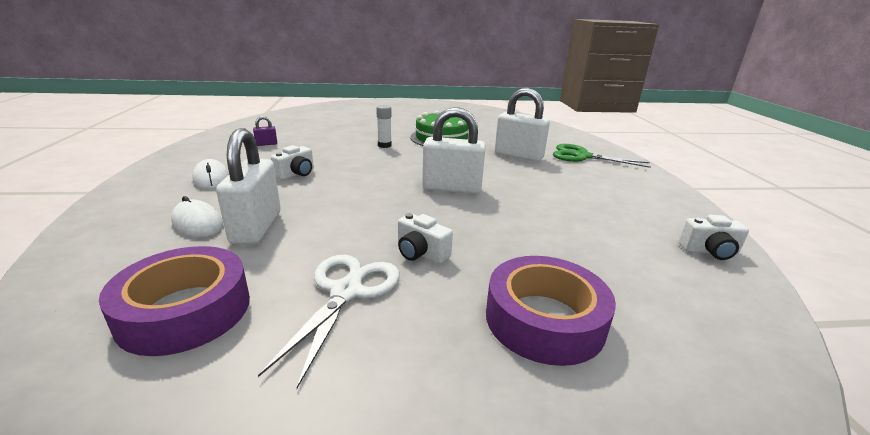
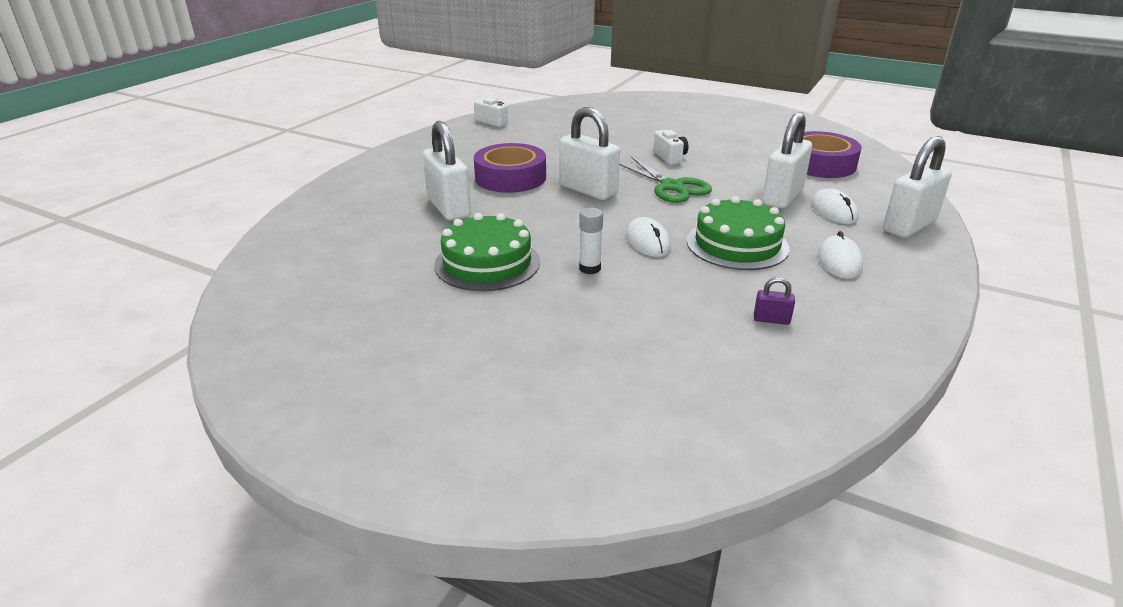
camera: 145 degrees left, 5 degrees up
(112, 225) = (909, 226): none -> white padlock
(296, 174) = (737, 244): white camera -> green cake
(346, 292) = (729, 152): white scissors -> none
(363, 163) = (648, 241): none -> white mouse
(544, 319) = (638, 125): purple tape -> purple tape (510, 177)
(582, 156) = (381, 190): green scissors -> green scissors (671, 186)

